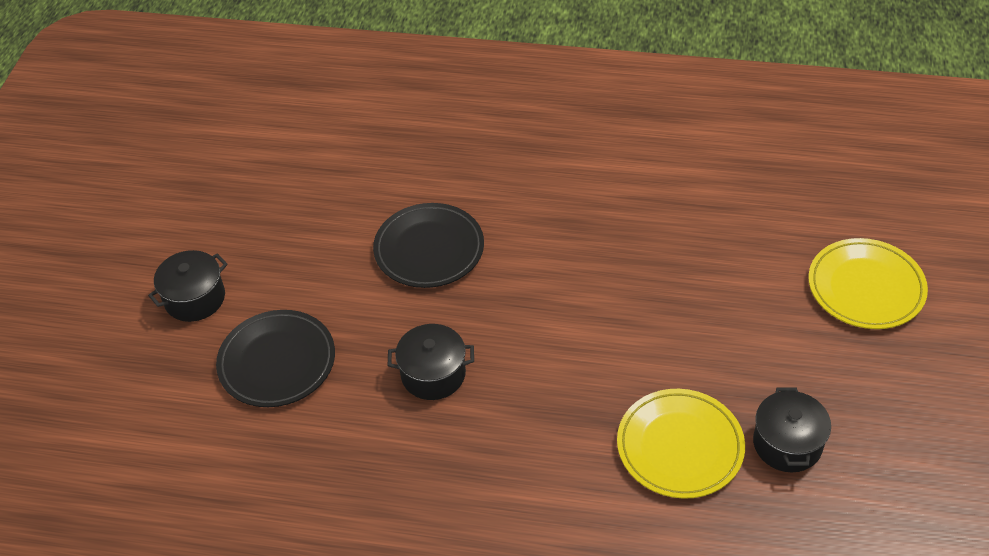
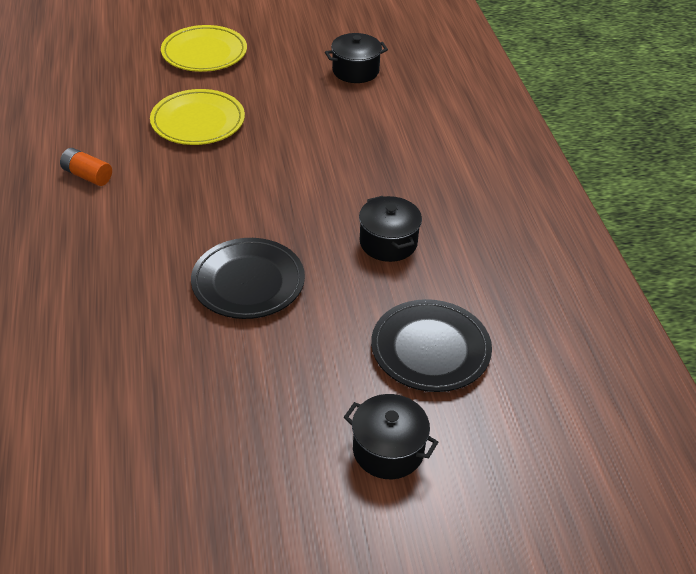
camera: 115 degrees left, 5 degrees down
(637, 157) = (87, 176): none -> orange battery
(680, 447) = (383, 111): yellow plate -> yellow plate (198, 121)

